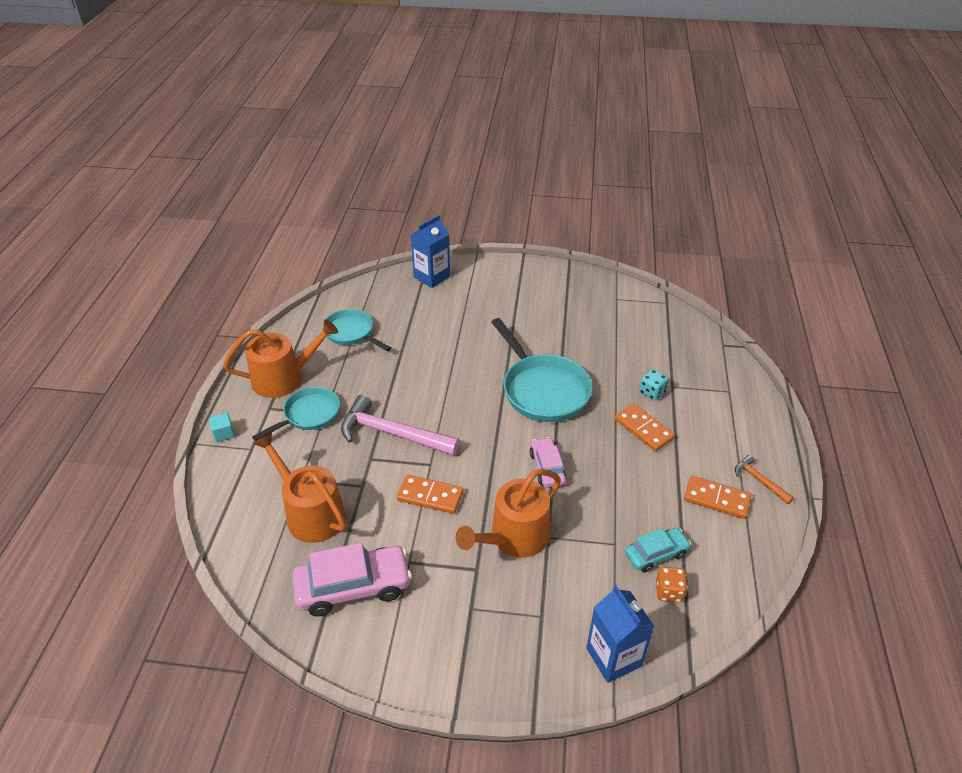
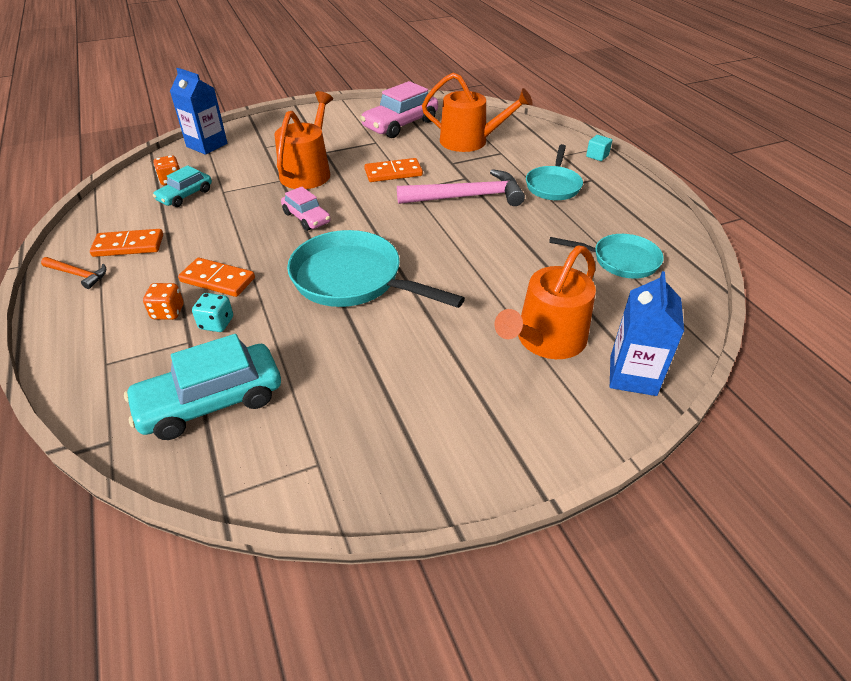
camera: 150 degrees right, 0 degrees up
(284, 378) = (616, 201): orange watering can -> orange watering can (546, 340)
(664, 344) = (211, 402): none -> turquoise car
(685, 414) = (168, 312): none -> orange dice

